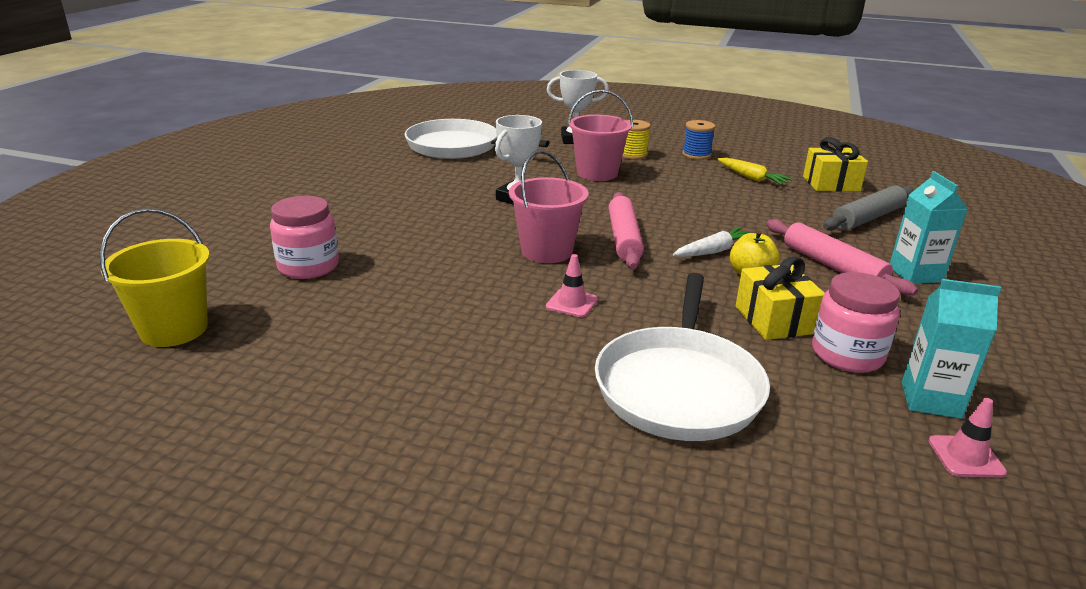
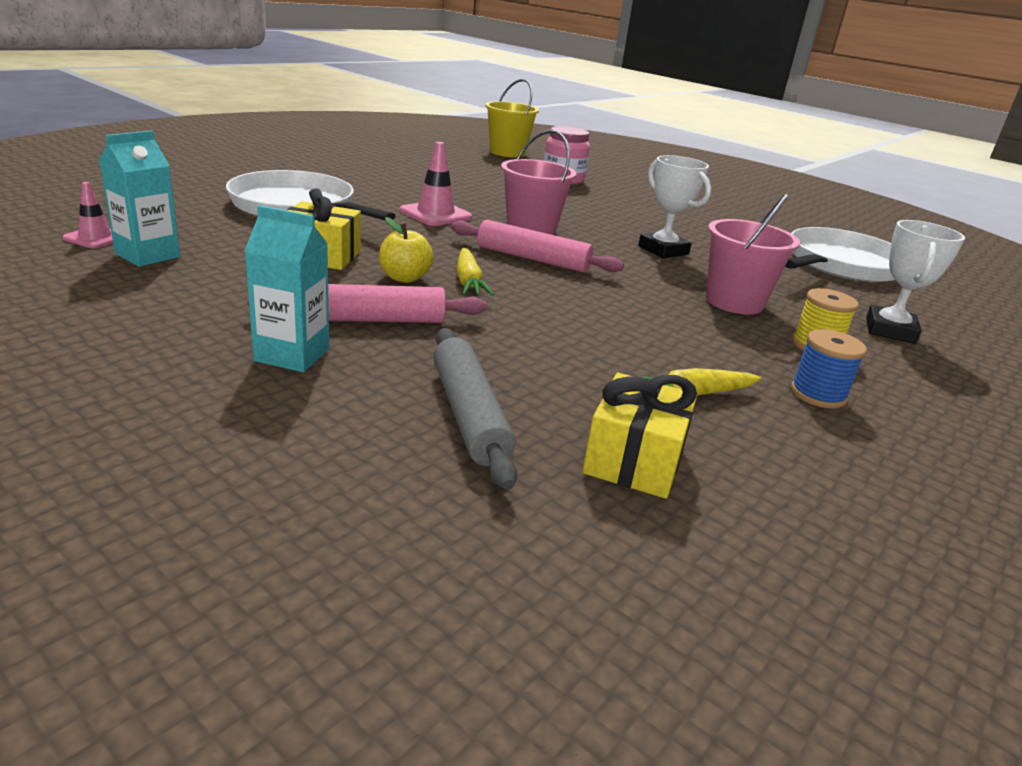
camera: 110 degrees right, 0 degrees up
(572, 303) = (435, 214): pink traffic cone -> pink traffic cone, size x1.57
(713, 251) = (468, 281): white carrot -> yellow carrot
(847, 355) = (239, 257): pink jar -> none

